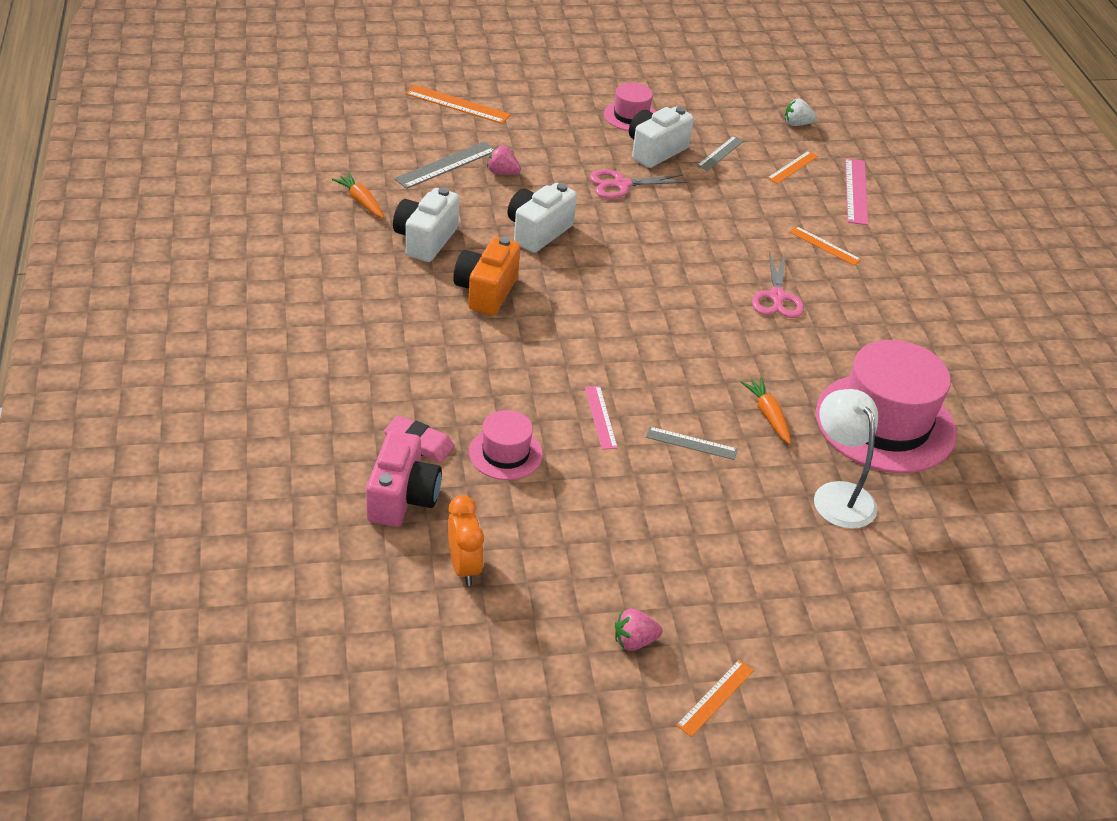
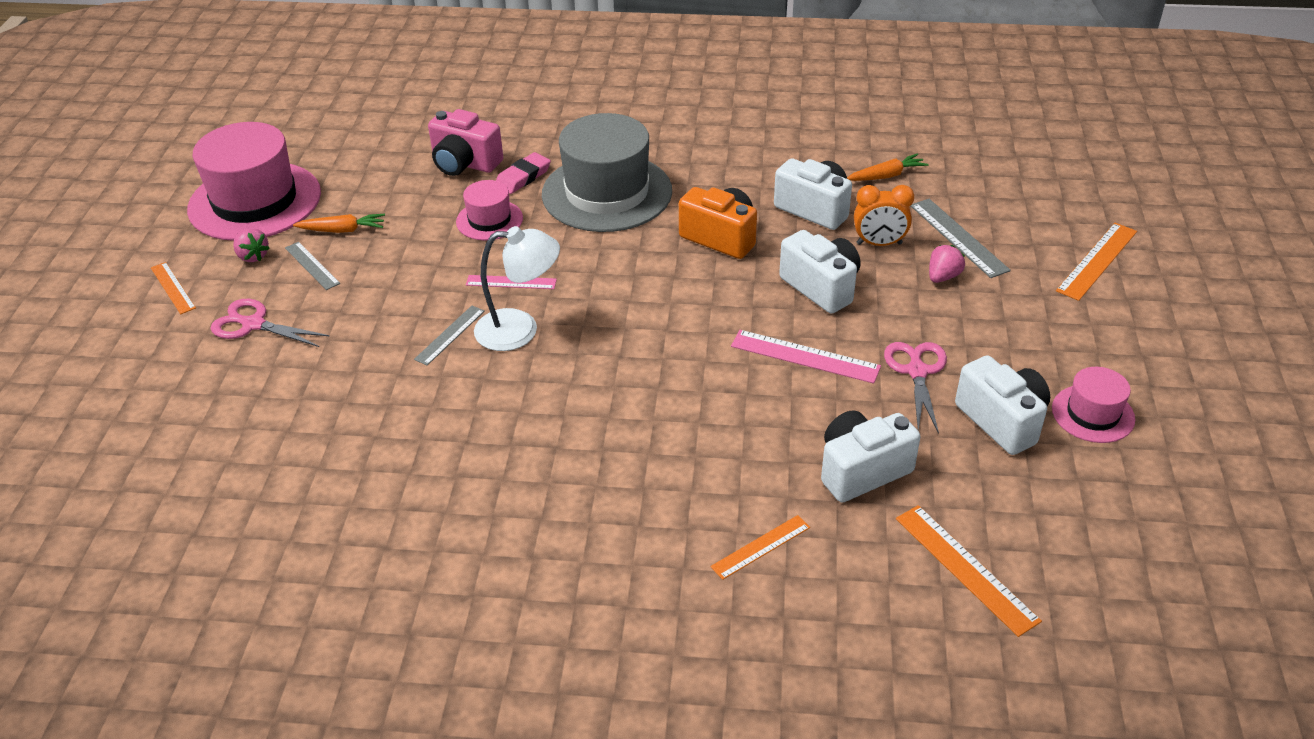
camera: 110 degrees right, 0 degrees up
(433, 374) = (607, 193): none -> grey hat
(464, 567) = (377, 184): orange clock -> orange clock (879, 244)
(634, 641) = (253, 256): pink strawberry -> pink strawberry turned 135 degrees clockwise
(720, 153) = (1000, 490): grey ruler -> grey ruler (312, 265)
(733, 207) = (861, 470): none -> white camera
(768, 415) = (464, 401): orange carrot -> orange carrot (343, 230)
(777, 297) = (661, 464): pink scissors -> pink scissors (253, 324)
(792, 167) = (965, 568): orange ruler -> orange ruler, size x1.54
(797, 124) = (1099, 613): white strawberry -> none
(838, 495) = (329, 424): white lamp -> white lamp (520, 330)
(856, 191) = (898, 632): pink ruler -> pink ruler (805, 356)
(885, 423) = (409, 498): pink hat -> pink hat (255, 201)

